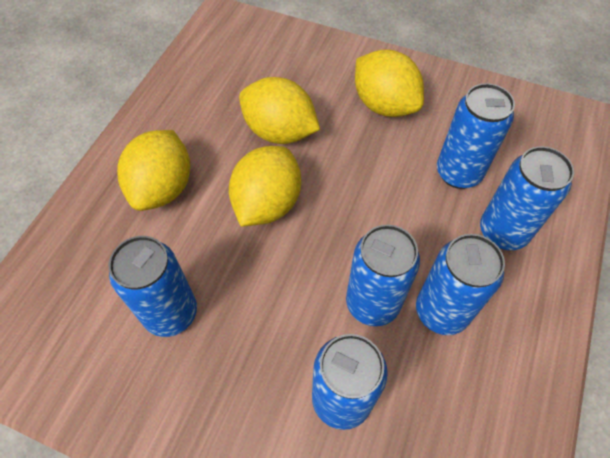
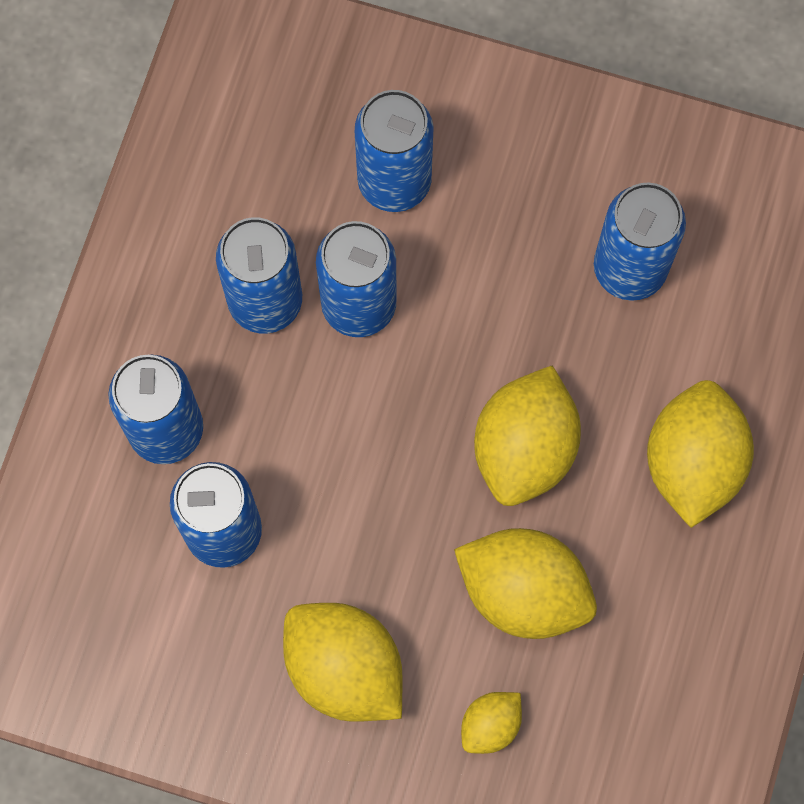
camera: 175 degrees right, 15 degrees up
(306, 77) = (490, 725): none -> yellow lemon

